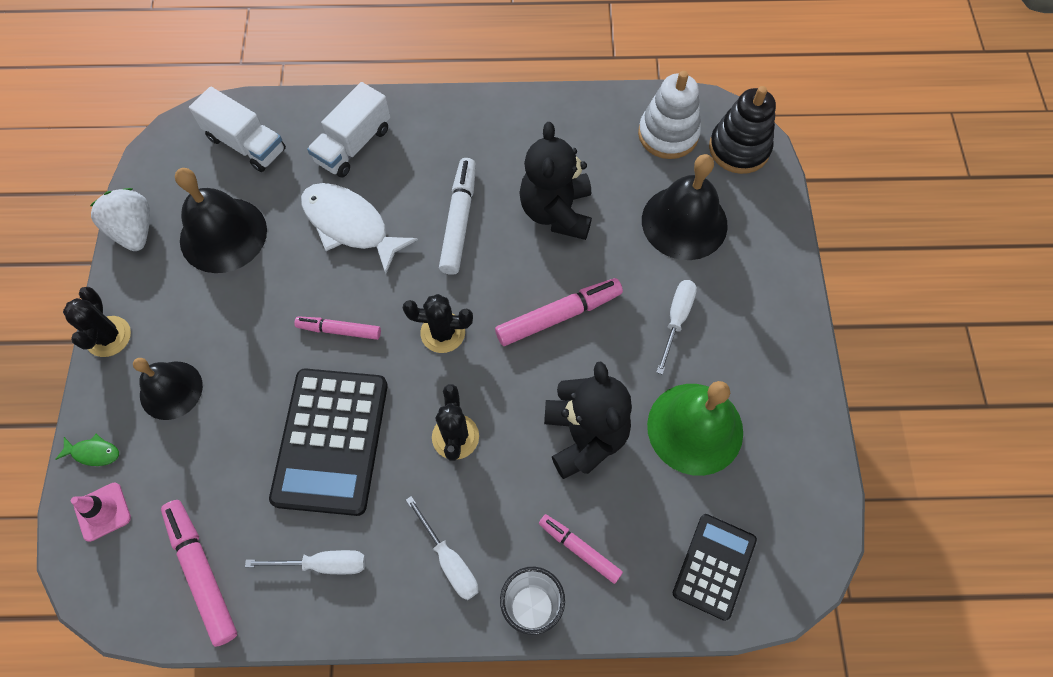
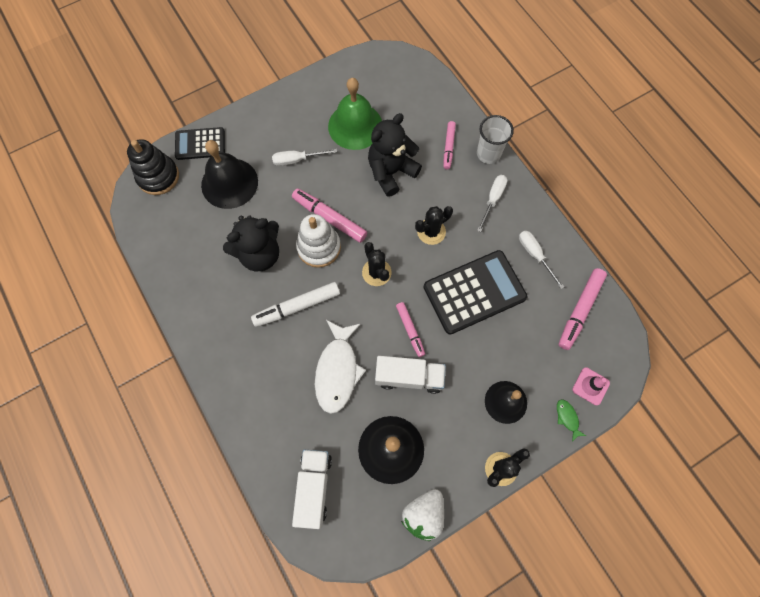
camera: 120 degrees left, 5 degrees up
(353, 145) = (275, 410): white truck -> white truck (409, 377)
(668, 134) = (166, 220): white stacking toy -> white stacking toy (319, 247)
(714, 566) = (418, 91): black calculator -> black calculator (200, 144)

